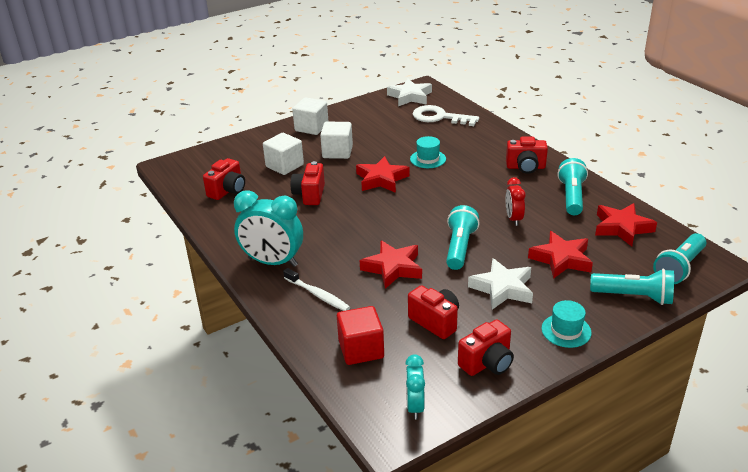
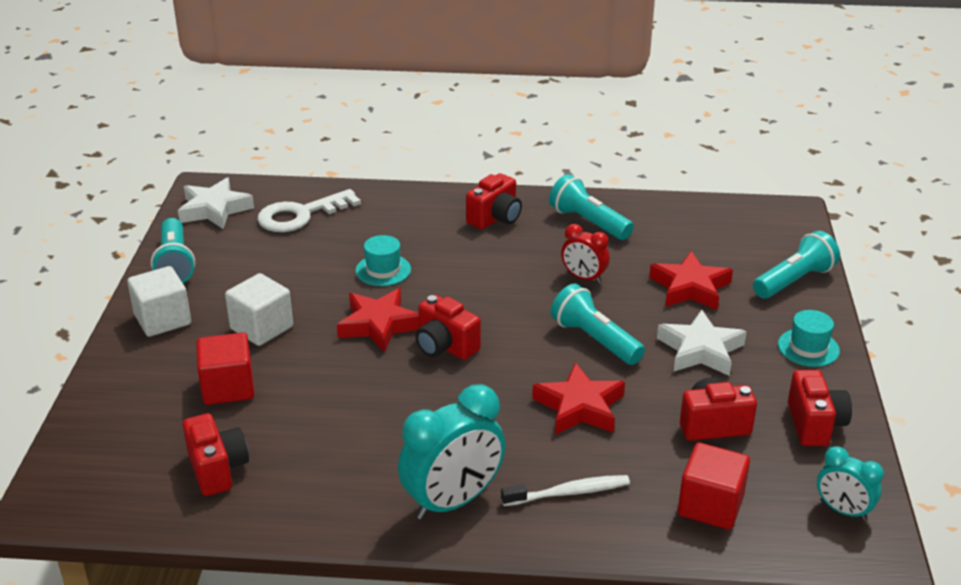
camera: 55 degrees left, 0 degrees up
(284, 166) = (228, 387): white cube -> red cube
(309, 195) = (334, 399): red camera -> red camera (445, 346)
(622, 228) = (678, 225): red star -> none
(679, 268) = (776, 232): turquoise flashlight -> turquoise flashlight (175, 264)

